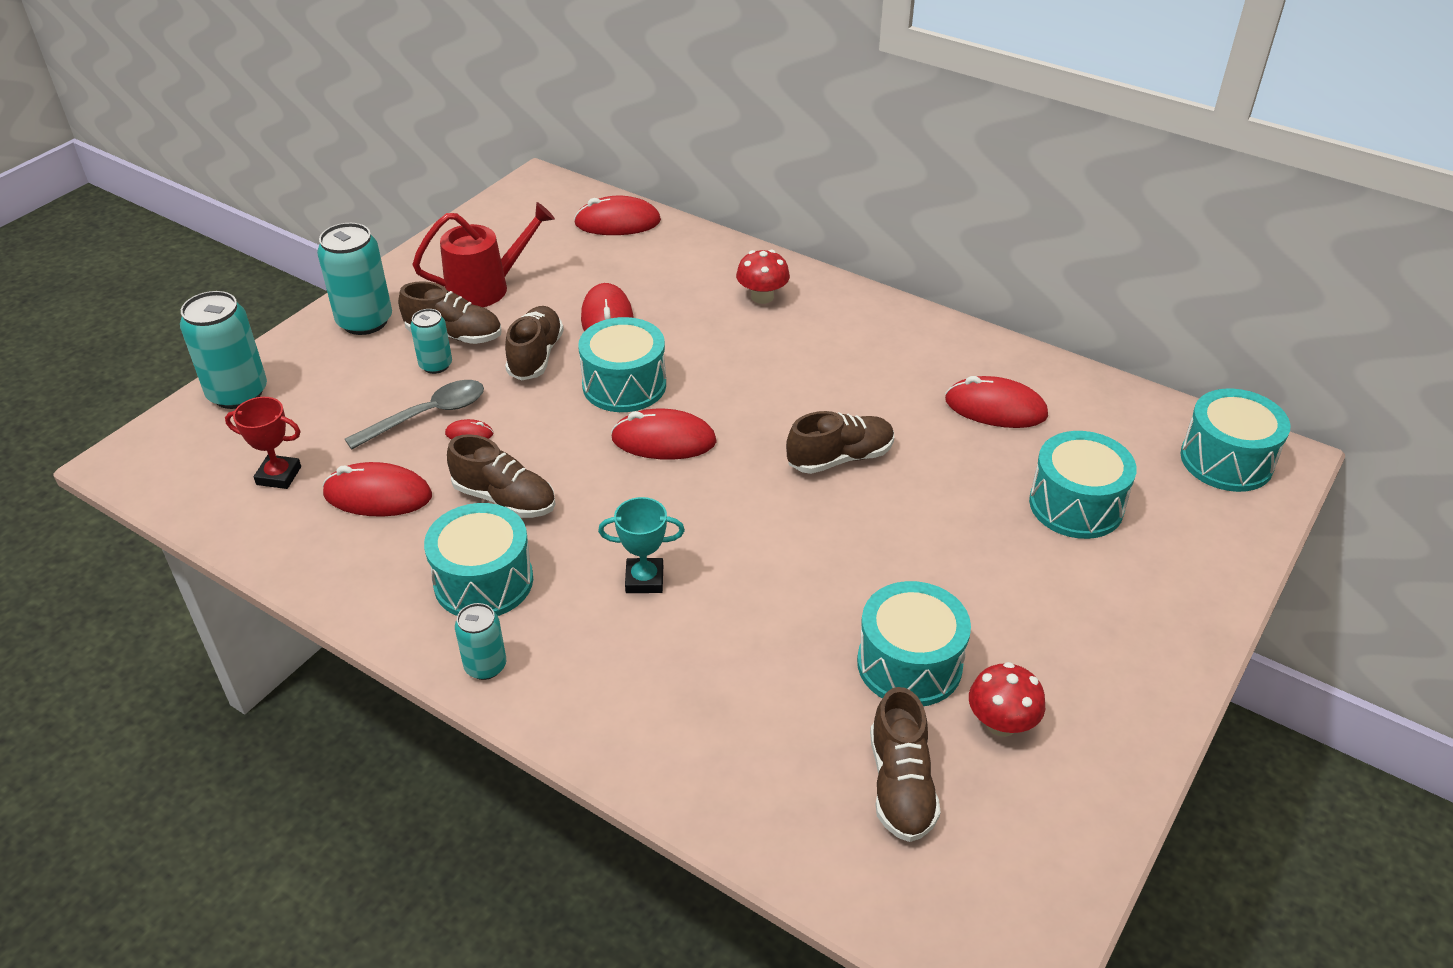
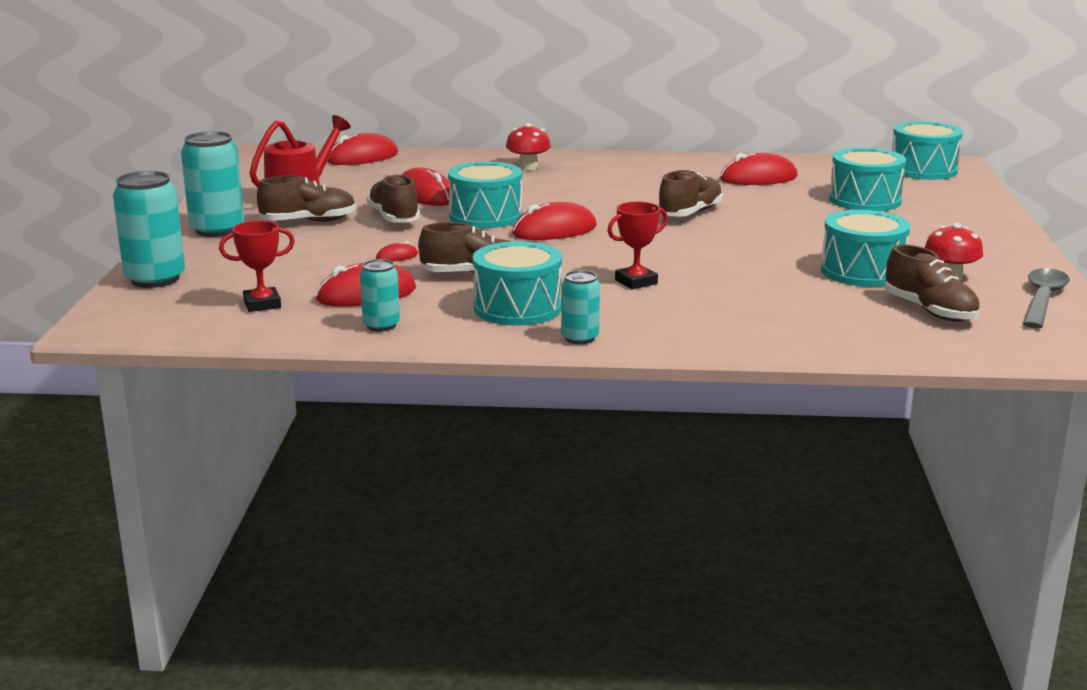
camera: 30 degrees left, 20 degrees down
(427, 415) = (347, 256): grey spoon -> grey spoon (1042, 299)
(436, 365) = (316, 236): turquoise can -> turquoise can (381, 325)
(644, 579) = (636, 282): turquoise trophy -> red trophy

